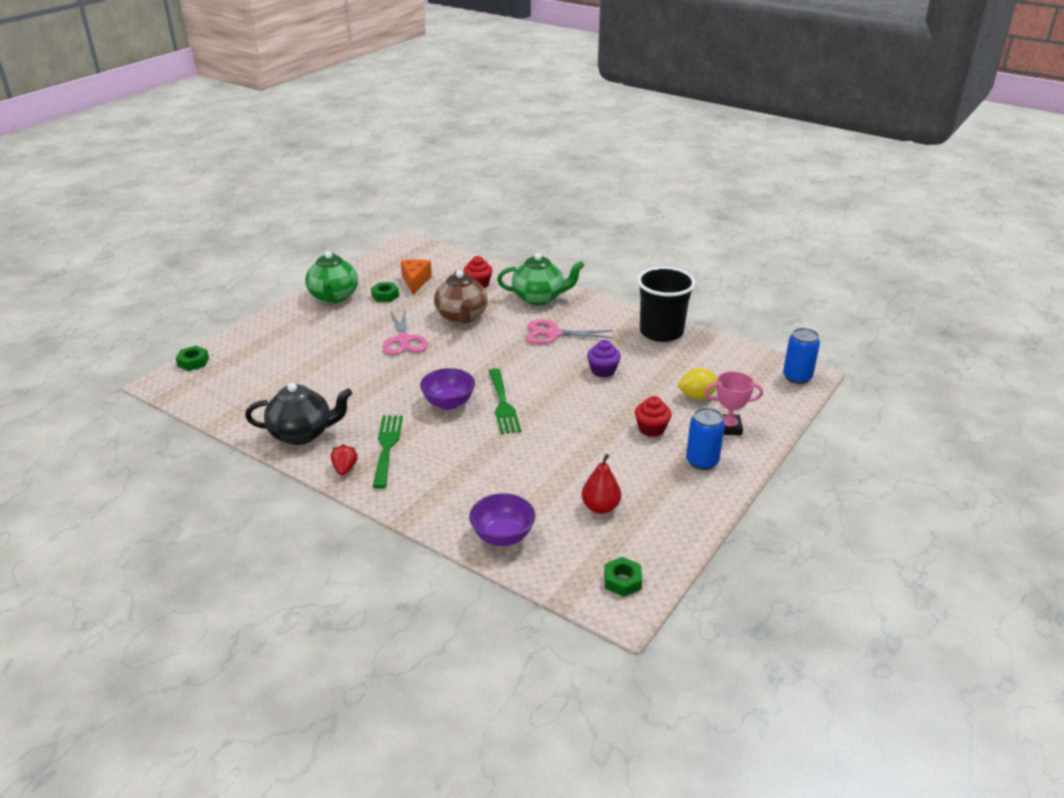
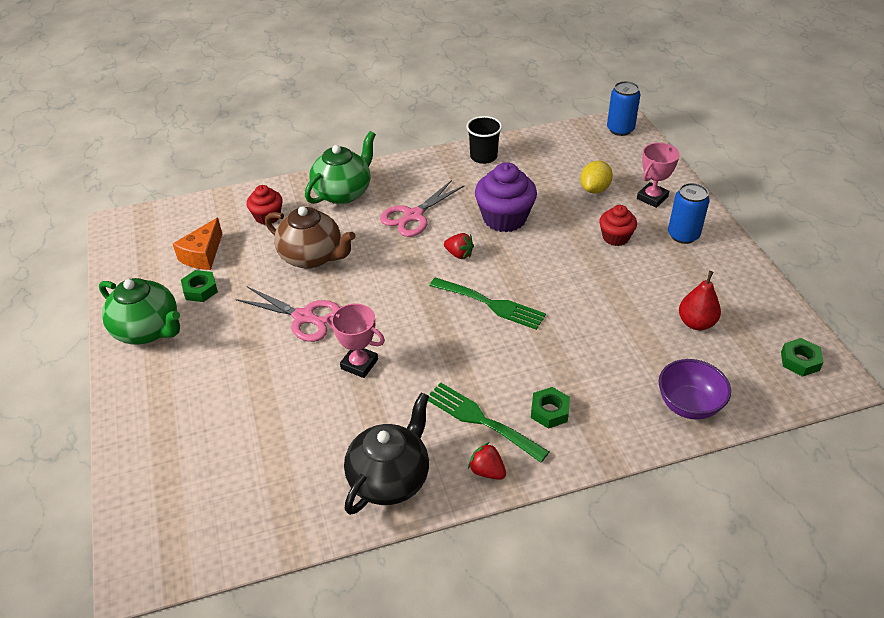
camera: 50 degrees left, 10 degrees up
(193, 362) = (128, 520): green nut -> green nut (549, 411)
(386, 379) = (359, 364): none -> pink trophy
(415, 281) = (203, 255): orange cheese -> orange cheese turned 105 degrees counterclockwise
(448, 403) = (451, 339): purple bowl -> none
(537, 369) = (459, 254): none -> red strawberry
(603, 371) = (504, 218): purple cupcake -> purple cupcake, size x1.70
(661, 332) = (483, 157): black cup -> black cup, size x0.59

